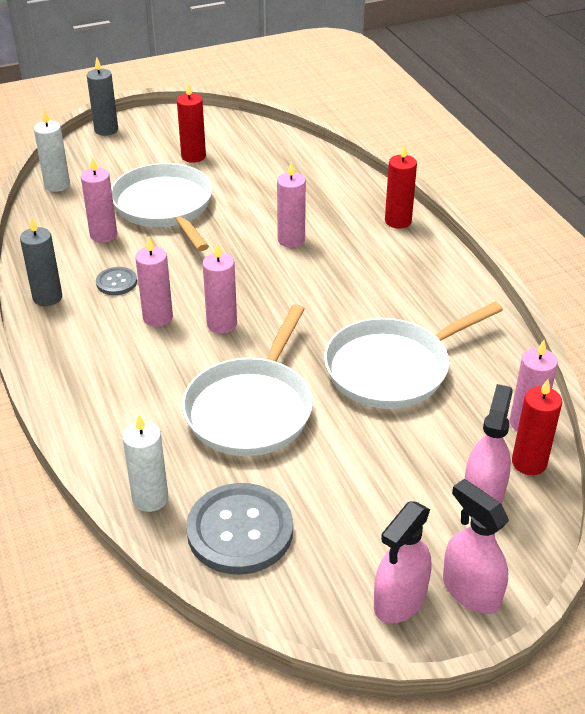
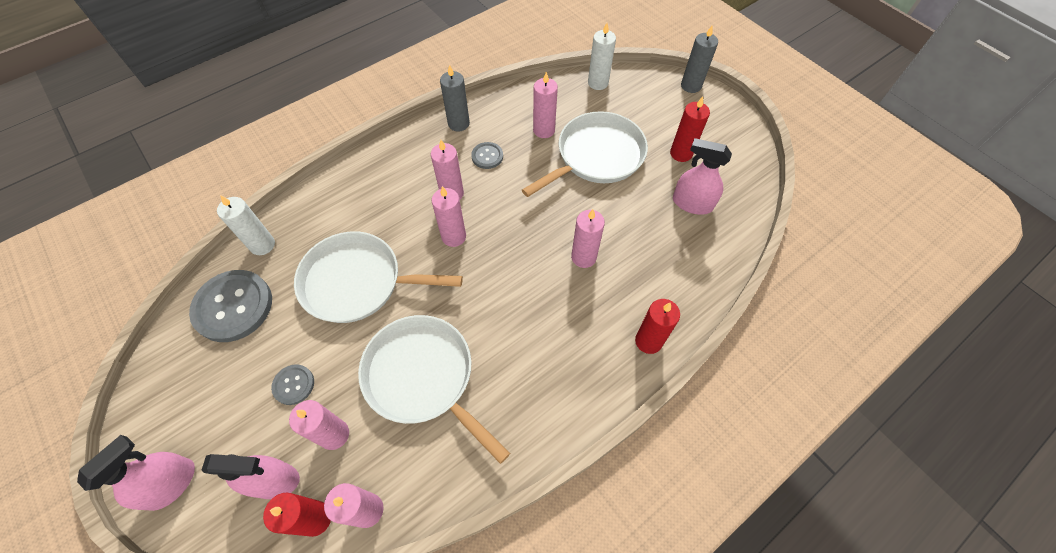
camera: 75 degrees right, 20 degrees up
(372, 474) = (293, 385): none -> grey button
(400, 600) = (165, 430): pink spray bottle -> pink spray bottle (692, 203)
(441, 442) = (334, 434): none -> pink candle

